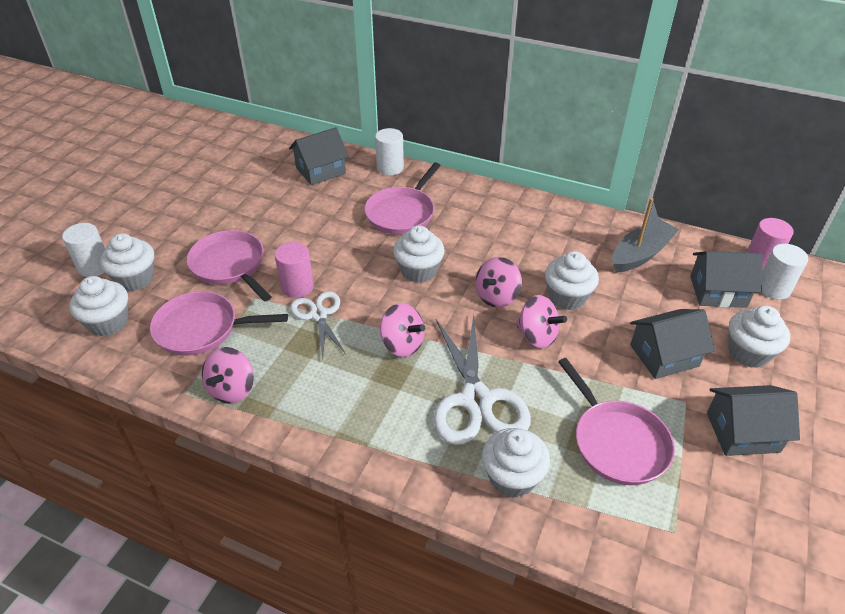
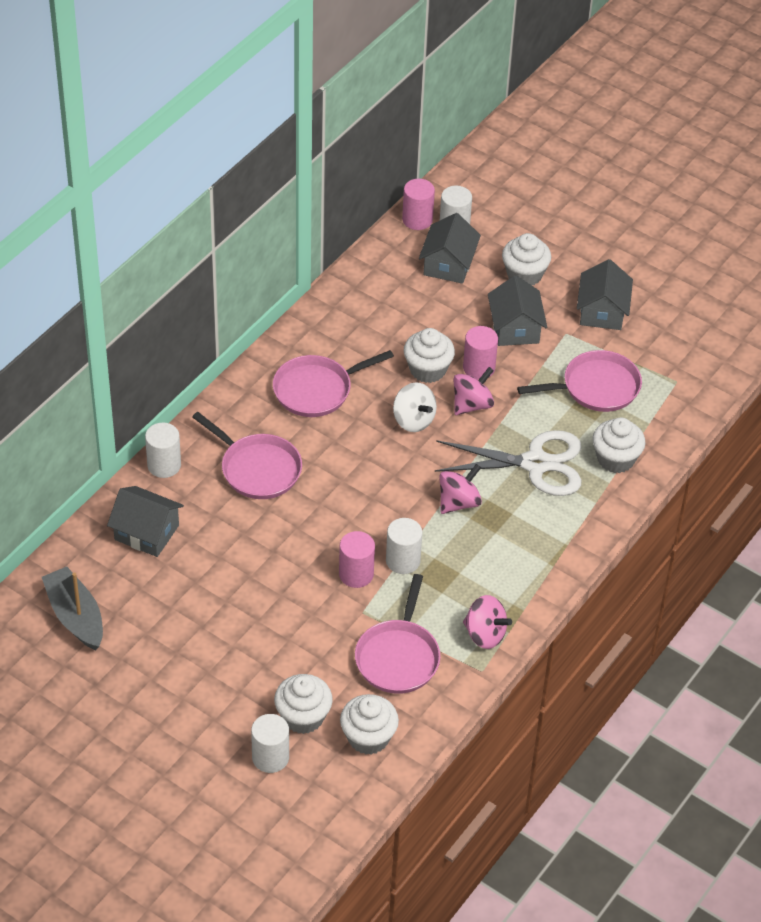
camera: 80 degrees left, 5 degrees up
(230, 265) = (305, 630): pink pan -> pink pan (316, 390)
(319, 315) = (403, 560): white scissors -> white cylinder
(320, 171) = (146, 532): grey house -> grey house turned 45 degrees counterclockwise
(419, 271) = (359, 472): white cupcake -> none
(497, 297) = (413, 420): pink spinning top -> white spinning top
(590, 334) = (479, 368): none -> pink cylinder
(640, 254) = (382, 298): grey boat -> grey boat (75, 616)

